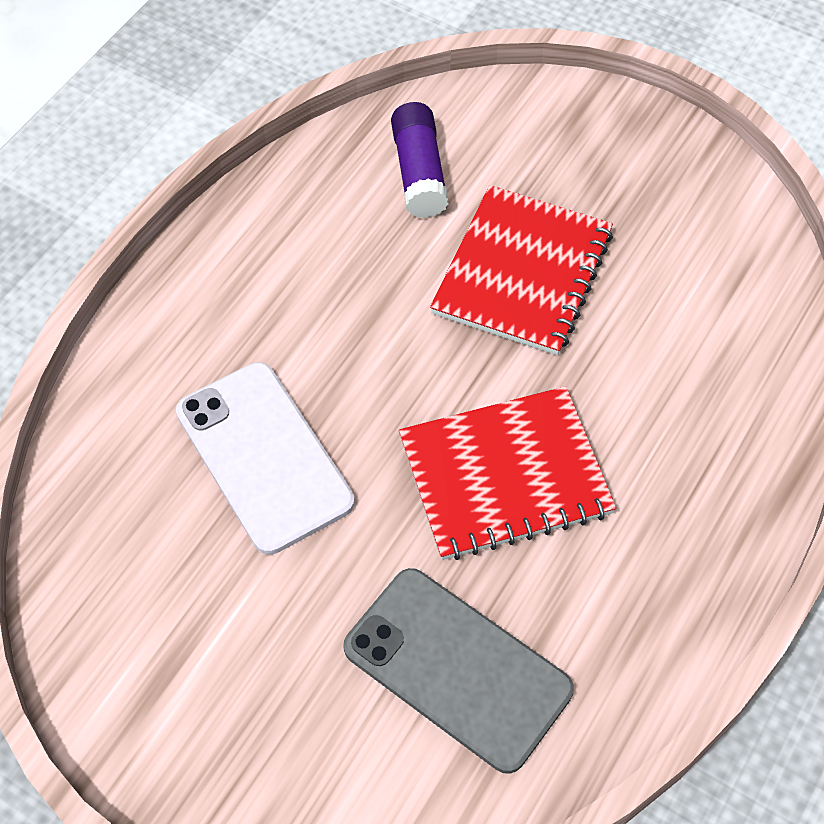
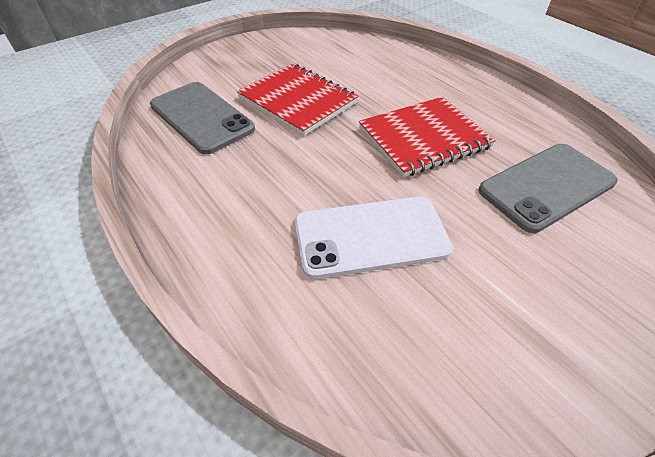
camera: 70 degrees left, 10 degrees down
(419, 172) = (201, 117): purple glue stick -> grey phone
(505, 476) = (424, 138): red notebook -> red notebook turned 60 degrees clockwise

